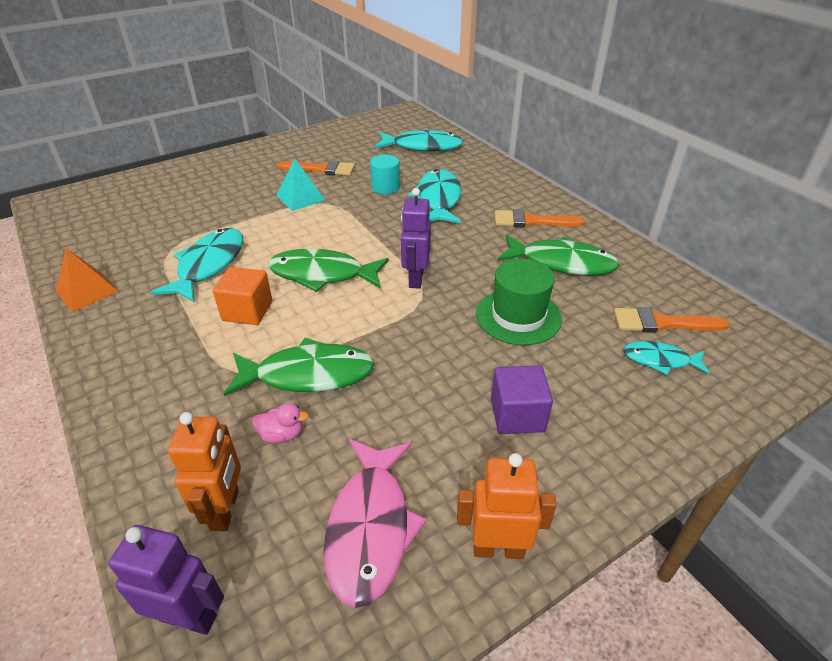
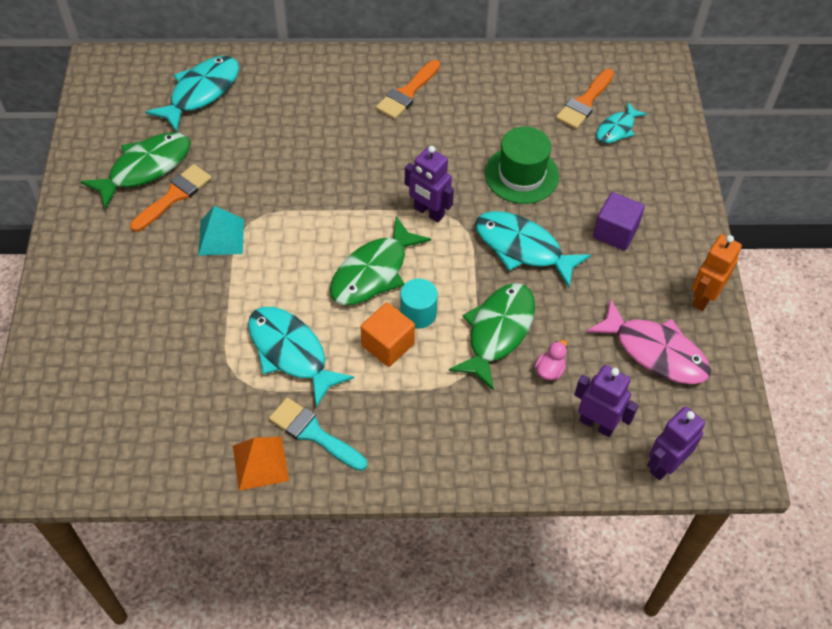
camera: 60 degrees left, 15 degrees up
(128, 306) = (314, 433): none -> turquoise brush
(225, 510) = (597, 424): orange robot -> purple robot
(385, 187) = (260, 162): turquoise cylinder -> turquoise cylinder (418, 313)
(438, 199) = (317, 134): turquoise fish -> turquoise fish (522, 248)
(562, 263) = (478, 110): green fish -> green fish (145, 168)

